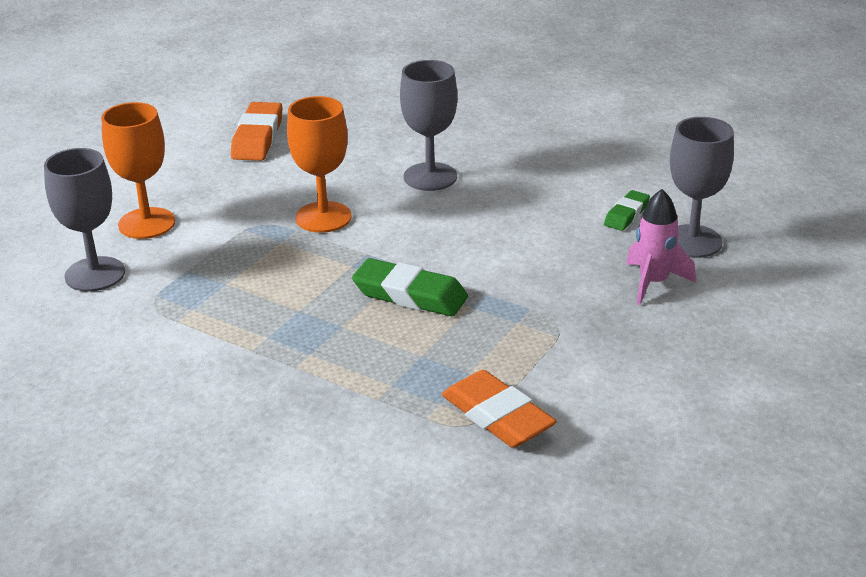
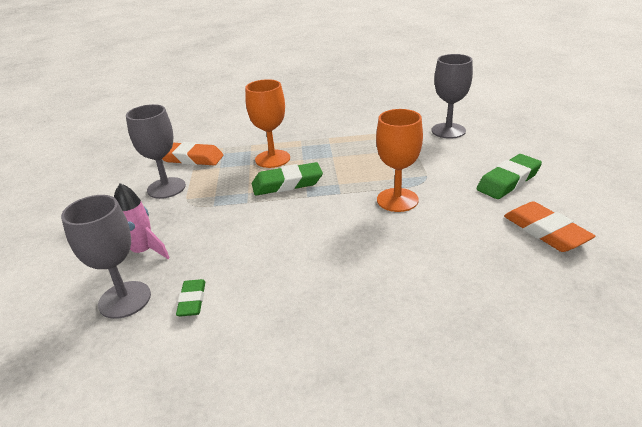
camera: 145 degrees right, 0 degrees up
(146, 223) = (478, 156): orange goblet -> orange goblet (272, 159)
(186, 185) = (508, 181): none -> green eraser
(430, 177) = (376, 261): grey goblet -> grey goblet (166, 188)

